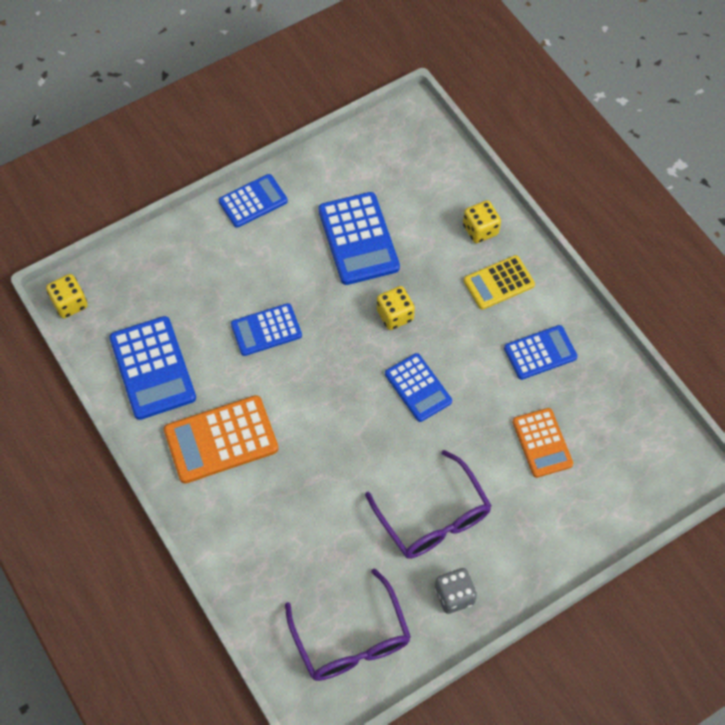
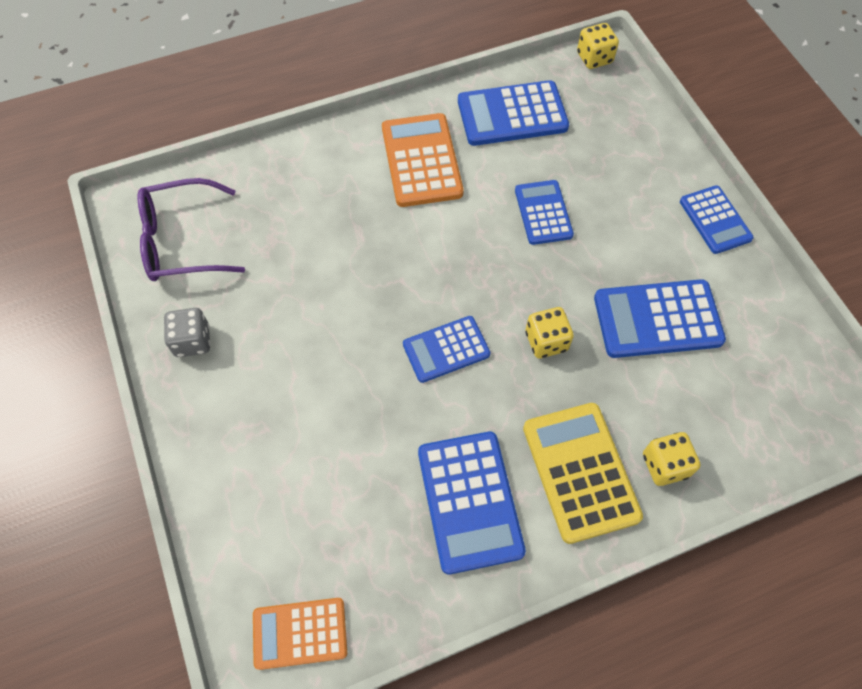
camera: 100 degrees right, 0 degrees up
(433, 517) = (286, 336): purple glasses -> none
(499, 283) = (580, 472): yellow calculator -> yellow calculator, size x1.55
(540, 353) = (470, 501): blue calculator -> blue calculator, size x1.55
(542, 443) = (345, 474): orange calculator -> orange calculator (300, 633)

